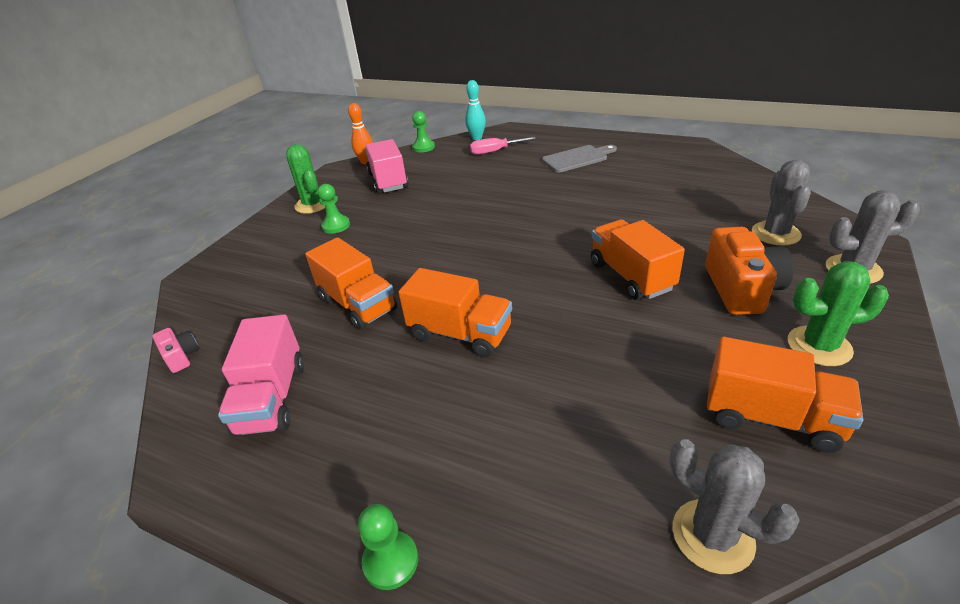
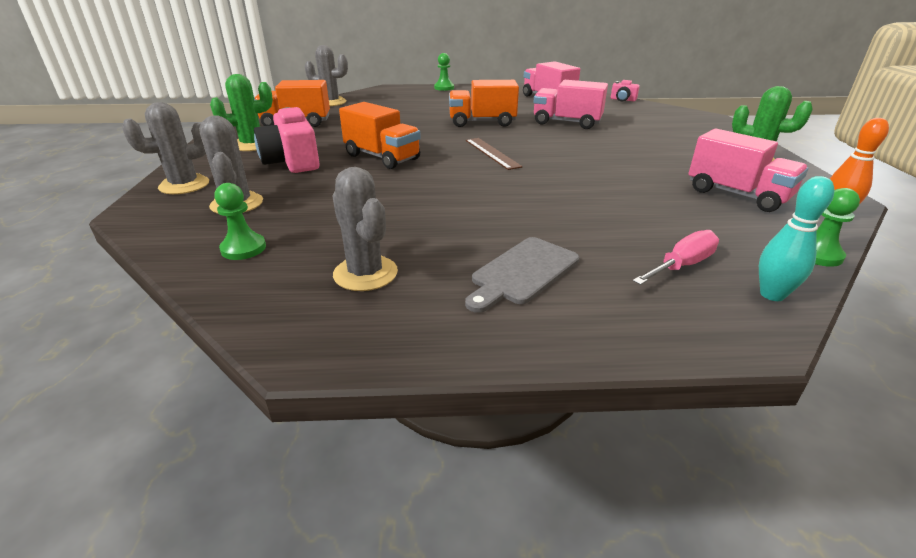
camera: 150 degrees right, 5 degrees down
(336, 226) = (685, 152): green pawn -> green pawn (243, 248)
(358, 304) = (566, 123): orange truck -> pink truck
(507, 259) = (492, 153): none -> brown ruler
(664, 168) = (365, 273): none -> grey cactus
(741, 289) = (292, 162): orange camera -> pink camera

